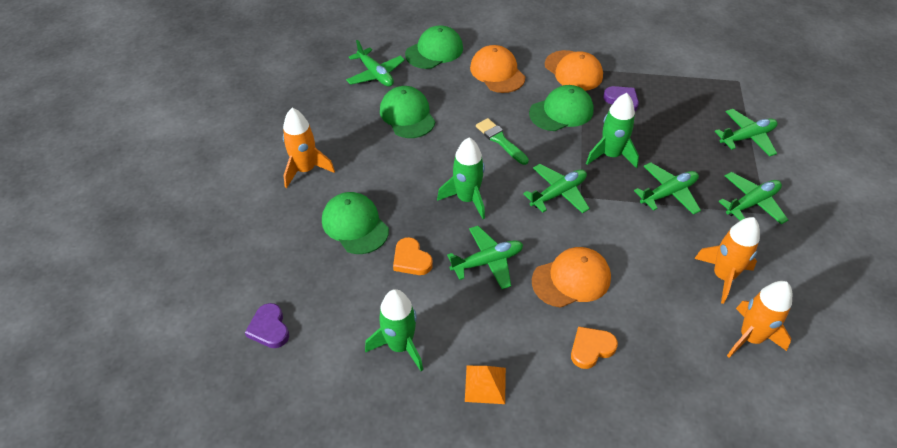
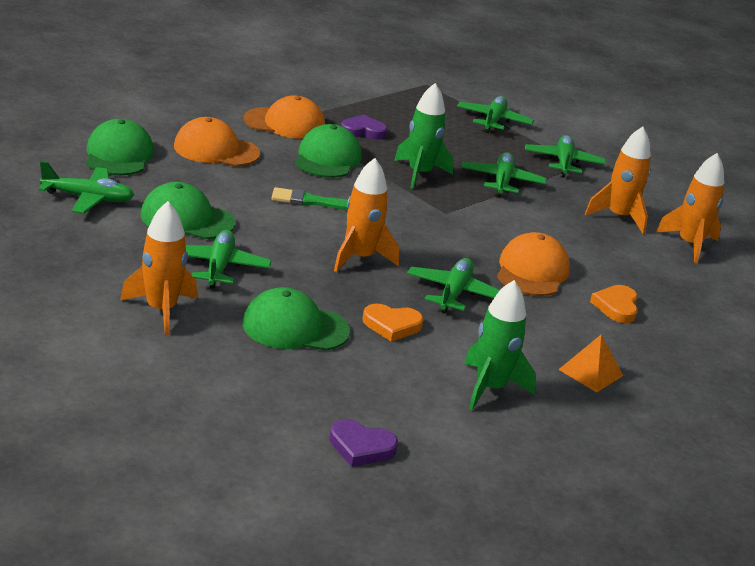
camera: 55 degrees left, 20 degrees down
(467, 199) = (360, 258): green rocket -> orange rocket
(558, 193) = (425, 219): green plane -> green plane (219, 267)

